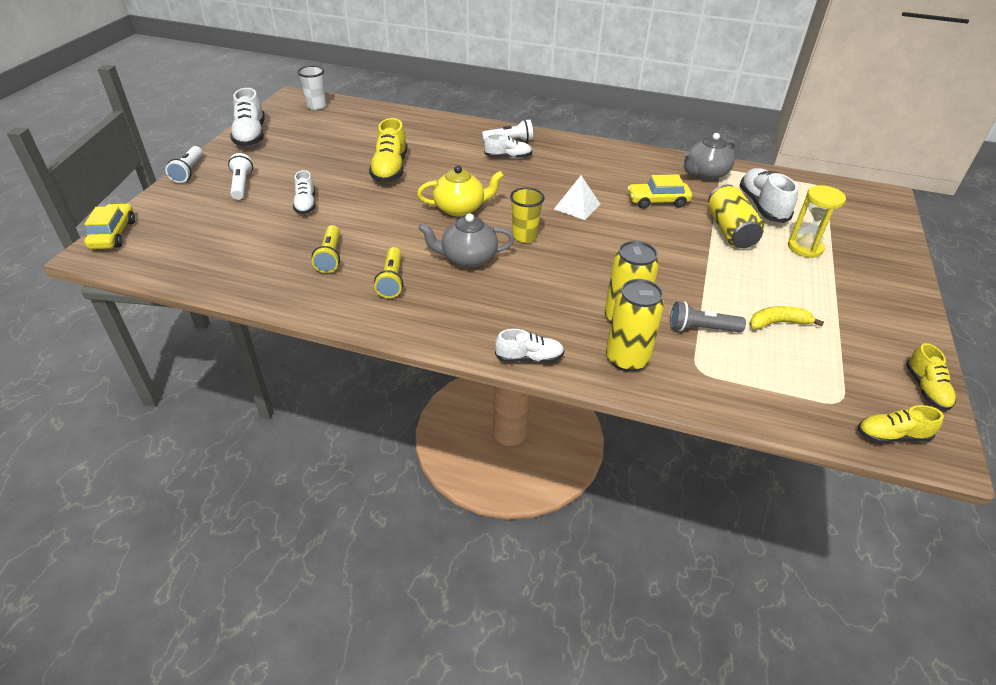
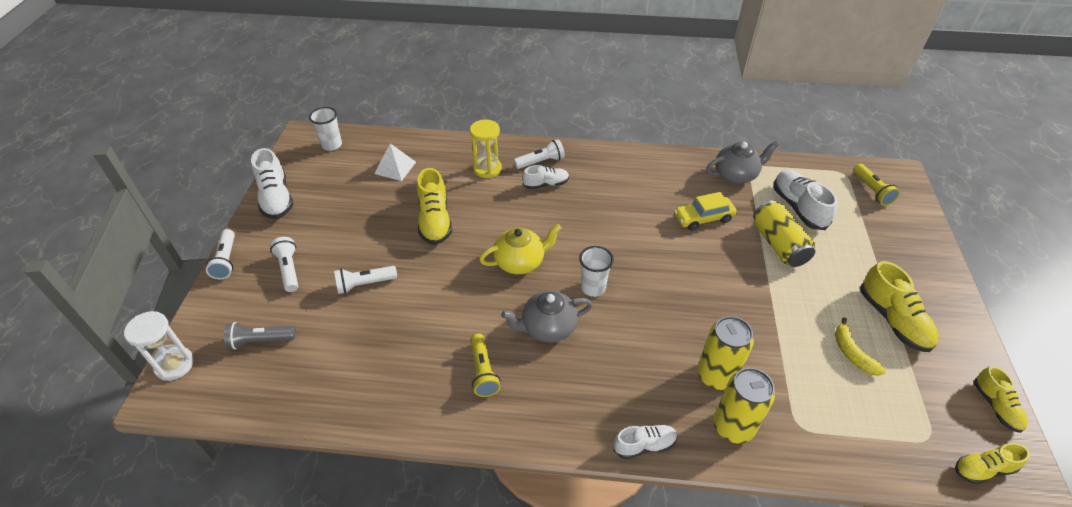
camera: 10 degrees left, 5 degrees up
(113, 234) = (174, 365): yellow car -> white hourglass
(306, 204) = (364, 284): white shoe -> white flashlight
(330, 257) = (412, 352): yellow flashlight -> yellow flashlight (872, 191)
(524, 236) = (593, 288): yellow cup -> white cup
(577, 206) = (631, 239): white pyramid -> white pyramid (395, 167)
(701, 329) = (787, 374): grey flashlight -> grey flashlight (260, 341)
(705, 174) = (736, 175): grey teapot -> grey teapot turned 150 degrees counterclockwise
(778, 323) = (852, 353): yellow banana -> yellow banana turned 90 degrees counterclockwise
(805, 248) = (849, 254): yellow hourglass -> yellow hourglass (487, 169)
(833, 304) = (893, 320): none -> yellow shoe

